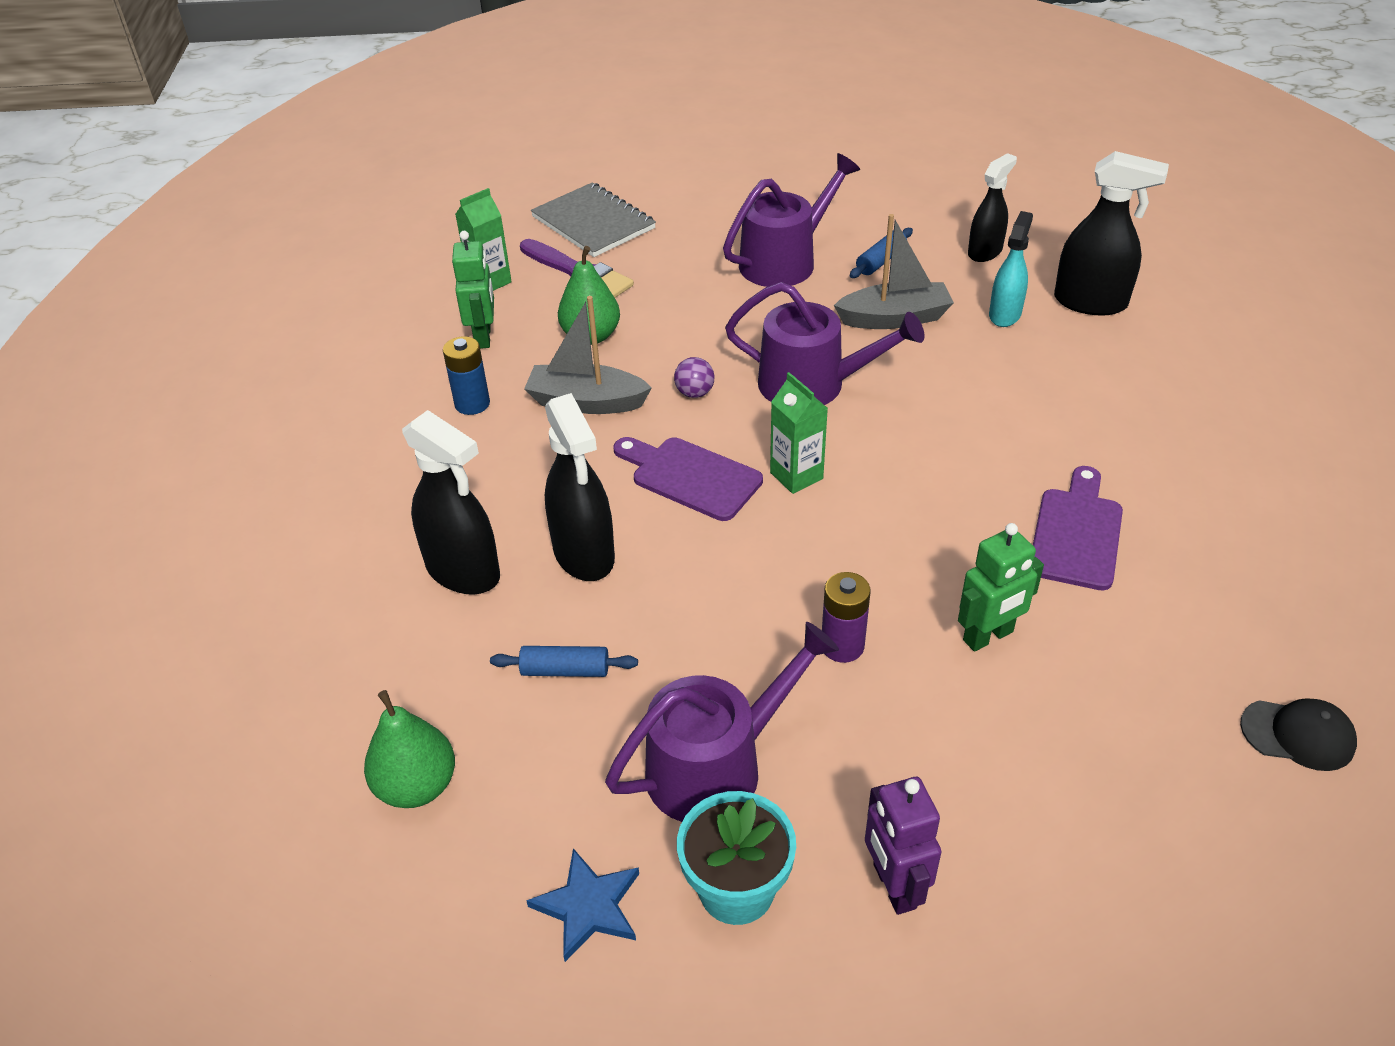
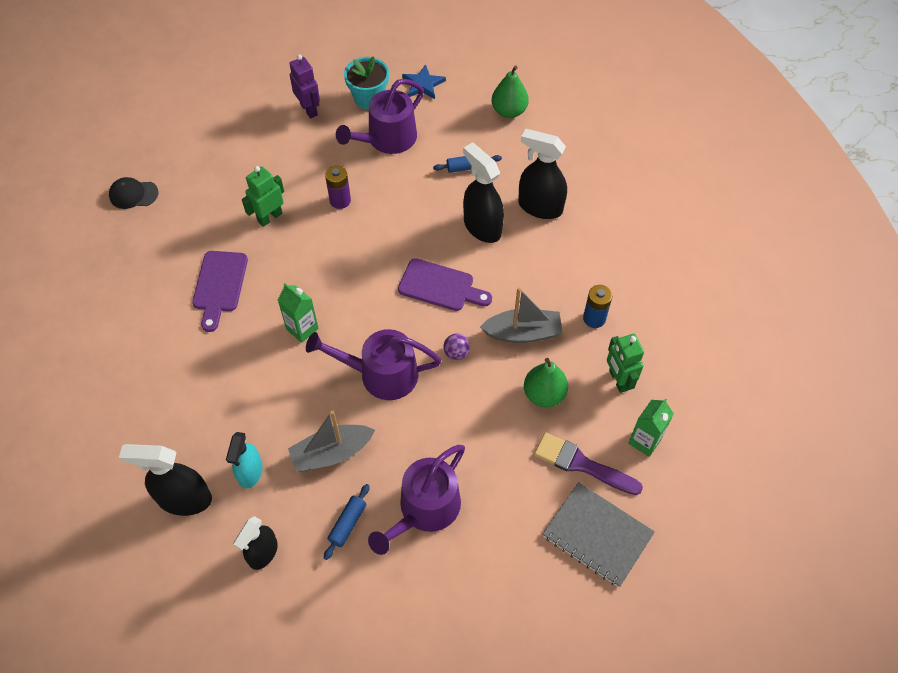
camera: 165 degrees right, 15 degrees up
(796, 476) = (379, 298): green carton -> green carton (302, 329)

